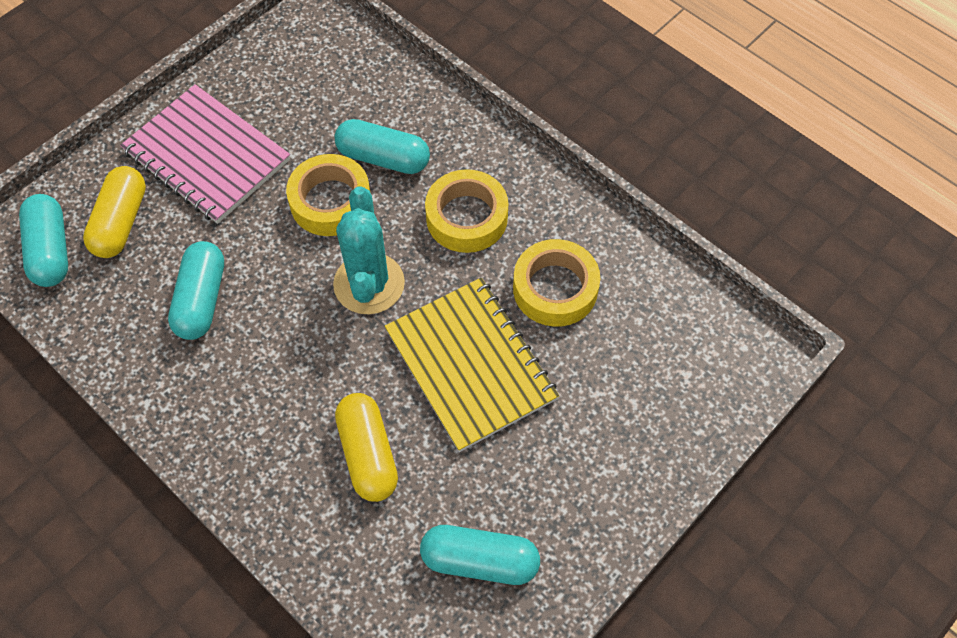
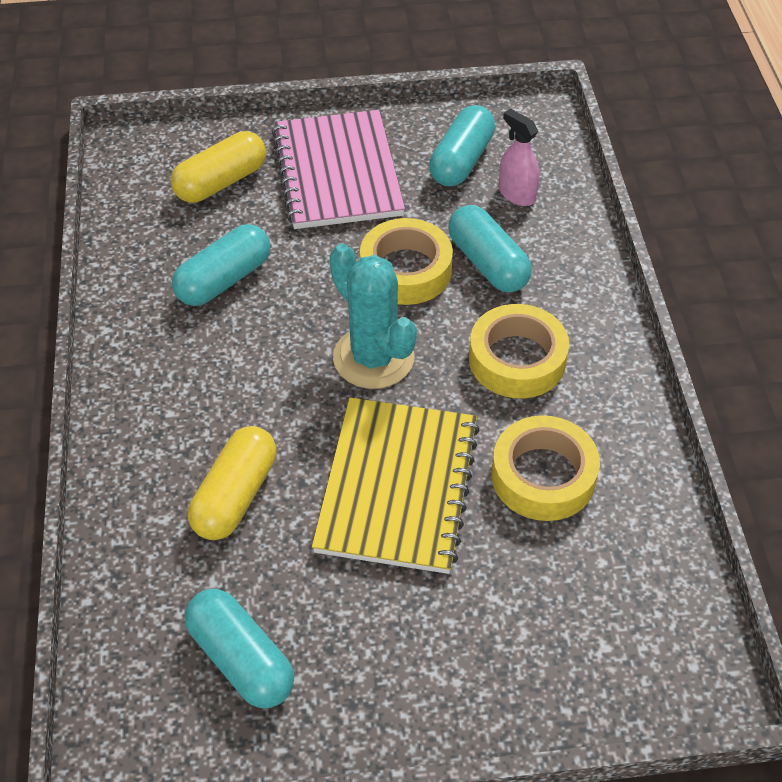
camera: 40 degrees right, 10 degrees down
(51, 250) = (150, 170): turquoise capsule -> turquoise capsule (461, 161)
(356, 90) = (517, 194): none -> pink spray bottle
(369, 284) = (373, 358): turquoise cactus -> turquoise cactus turned 75 degrees counterclockwise

